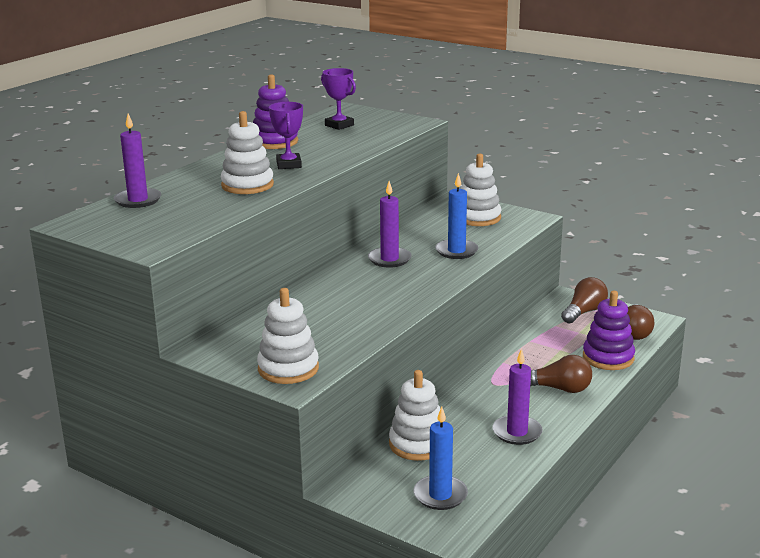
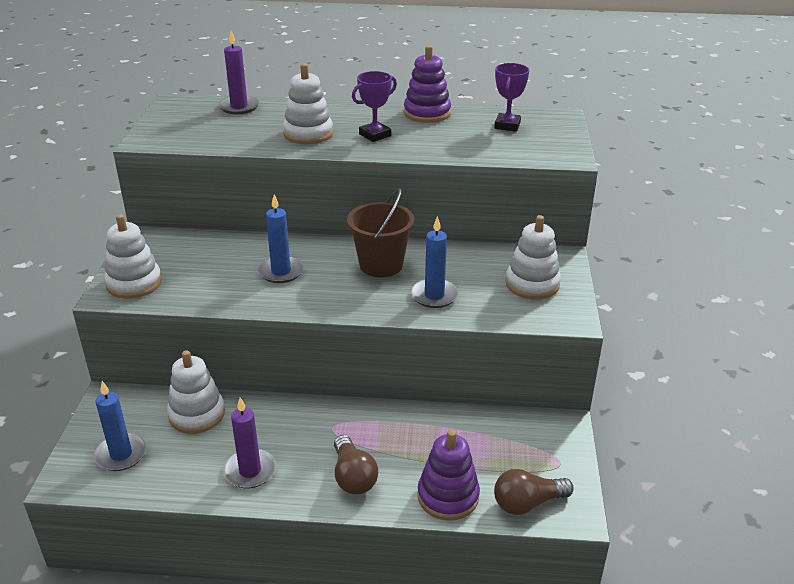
camera: 60 degrees right, 10 degrees up
(351, 299) = (281, 272): none -> blue candle
(389, 259) = (381, 265): purple candle -> brown bucket
(584, 312) = (540, 448): brown light bulb -> none

